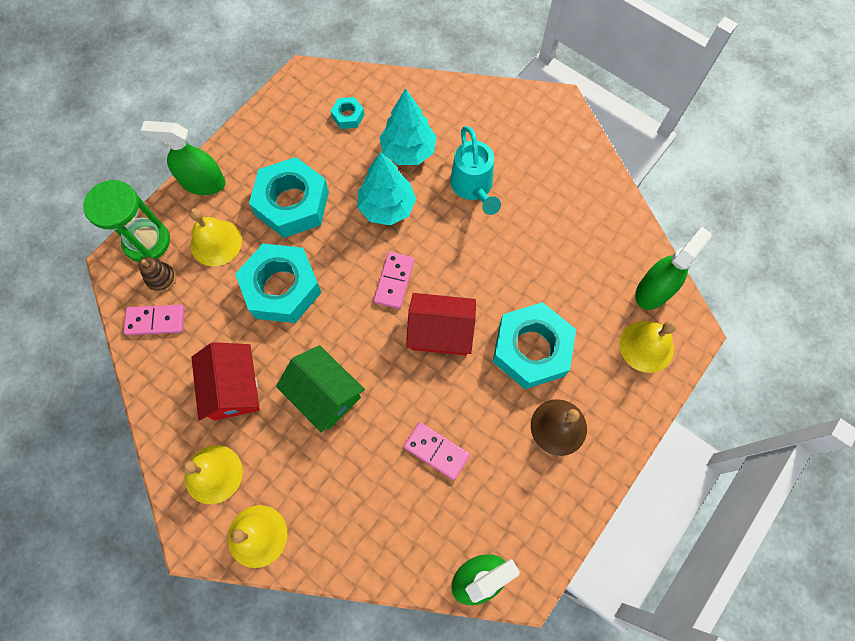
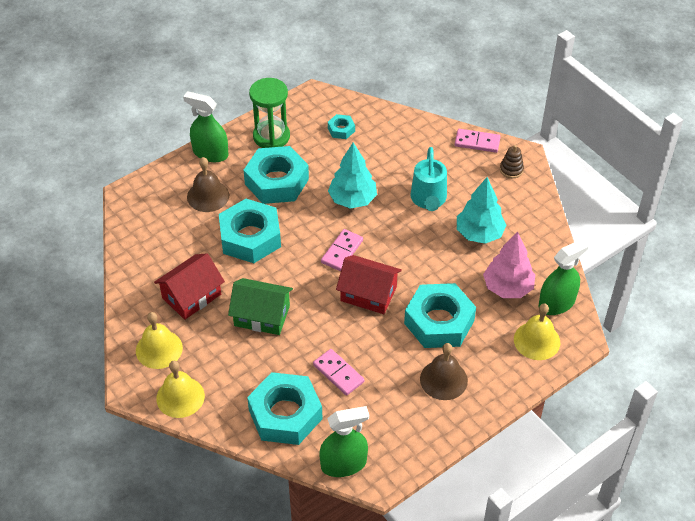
camera: 15 degrees right, 20 degrees down
(147, 241) = (154, 184): green hourglass -> green hourglass (271, 136)
(156, 320) = (145, 238): pink domino -> pink domino (477, 142)
(161, 278) = (158, 211): brown stacking toy -> brown stacking toy (511, 170)
(216, 242) = (208, 196): yellow bell -> brown bell
(233, 388) = (191, 296): red house -> red house turned 45 degrees clockwise
(325, 394) = (262, 315): green house -> green house turned 45 degrees counterclockwise
(390, 526) = (285, 414): none -> turquoise nut
(408, 151) = (383, 164): turquoise tree -> turquoise tree (479, 234)
(594, 283) = (508, 287): none -> pink tree

